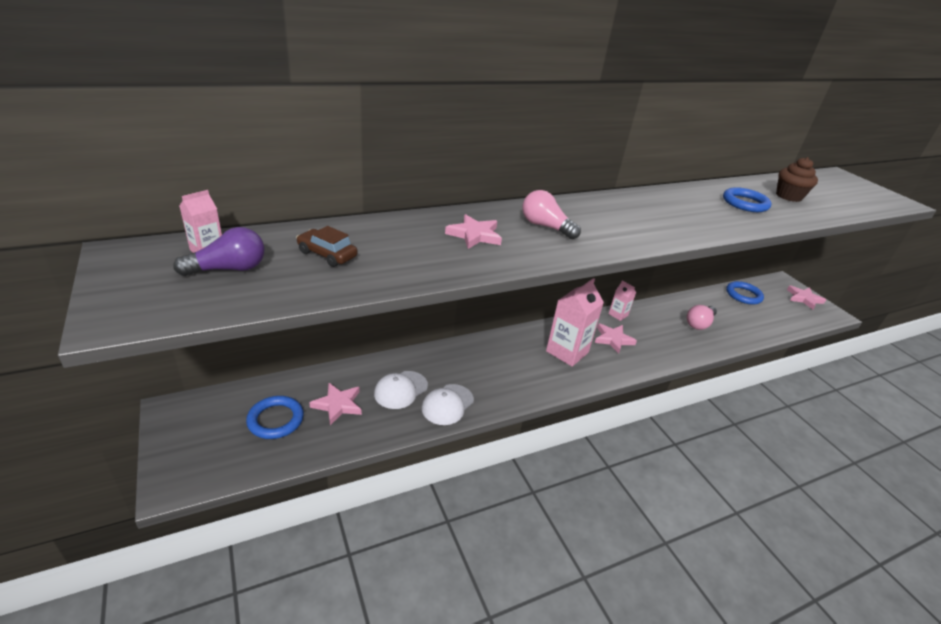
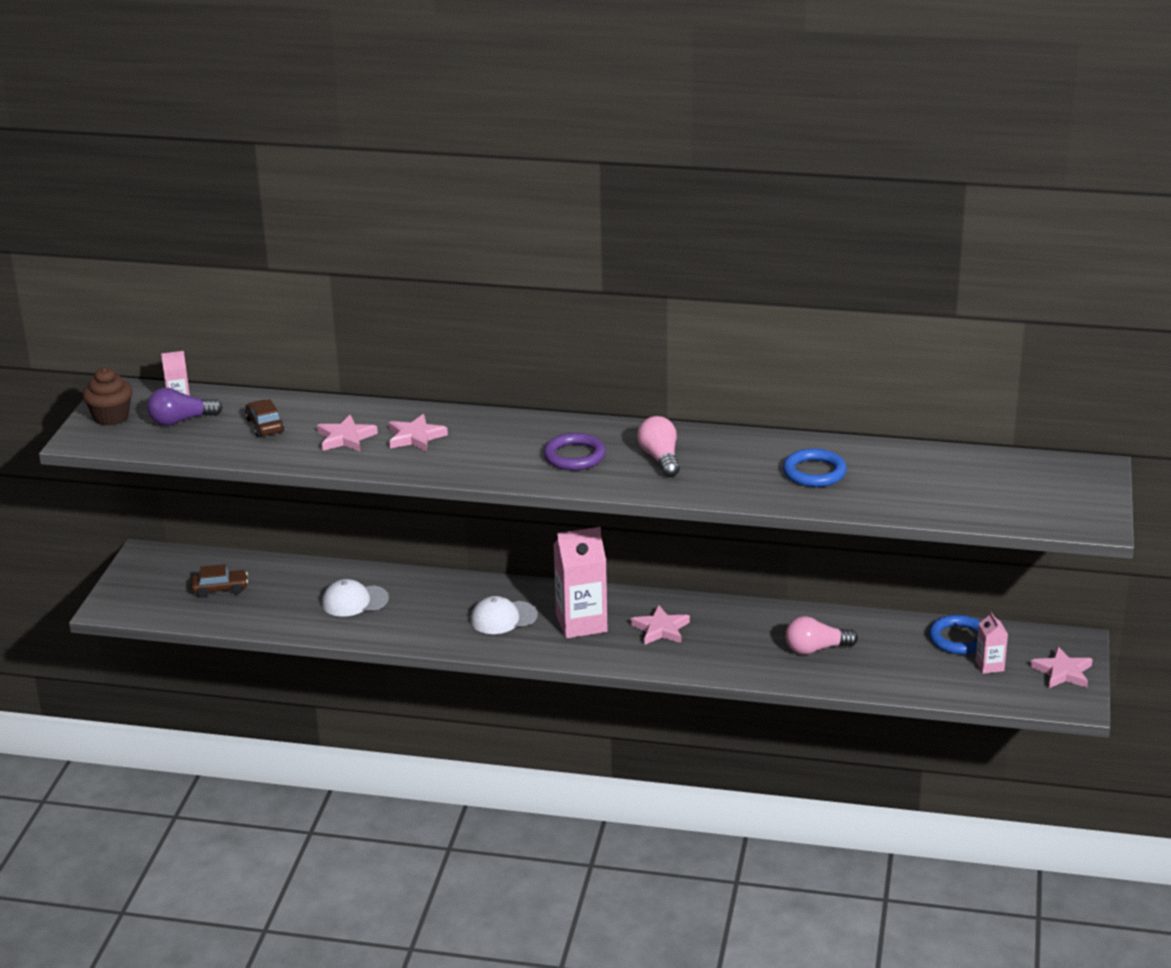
camera: 40 degrees right, 5 degrees down
(229, 269) = (181, 420): purple light bulb -> purple light bulb turned 150 degrees clockwise
(275, 420) = (220, 589): blue ring -> brown car
(338, 405) = (284, 595): pink star -> pink star (346, 438)
(447, 404) = (386, 627): white cap -> white cap (503, 618)
(545, 226) = (501, 444): pink light bulb -> pink light bulb (660, 458)
(606, 224) = (574, 456): none -> purple ring
(618, 314) = (712, 606): pink carton -> pink carton (989, 666)
(788, 196) = (908, 478): brown cupcake -> brown cupcake (111, 417)

